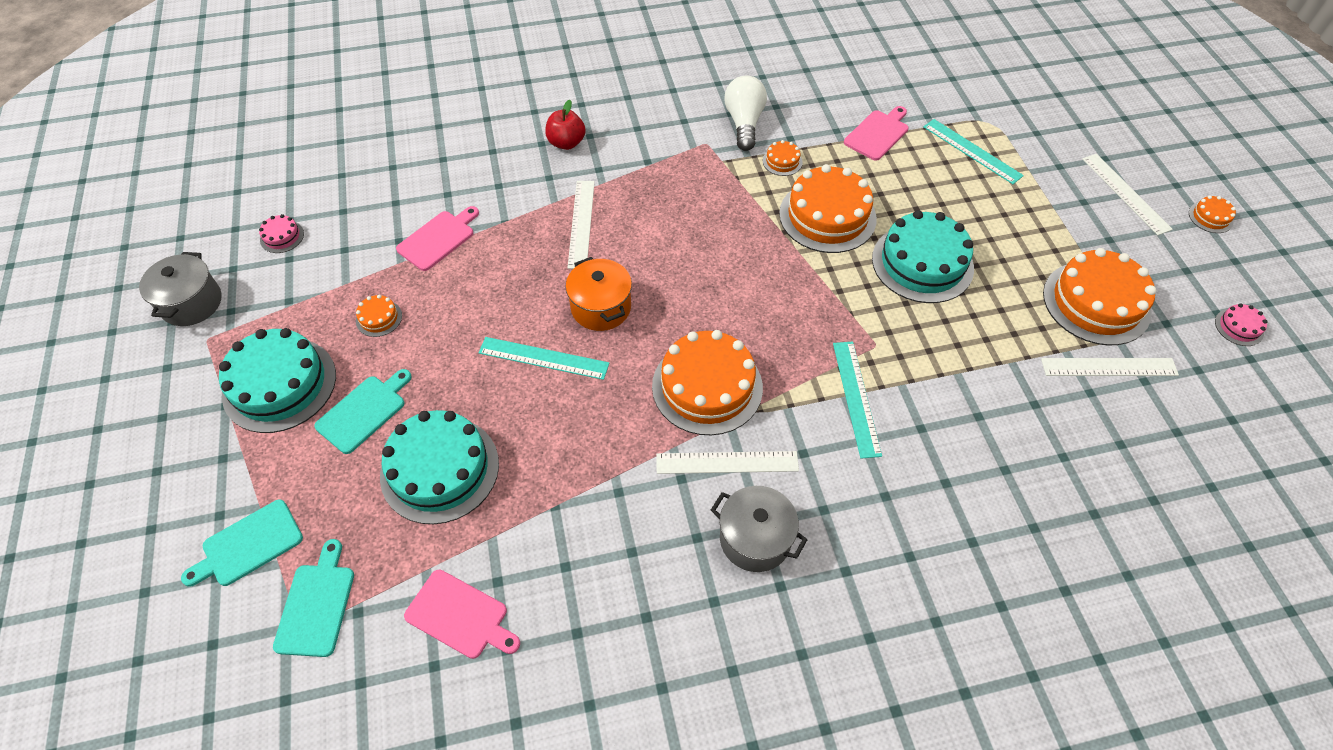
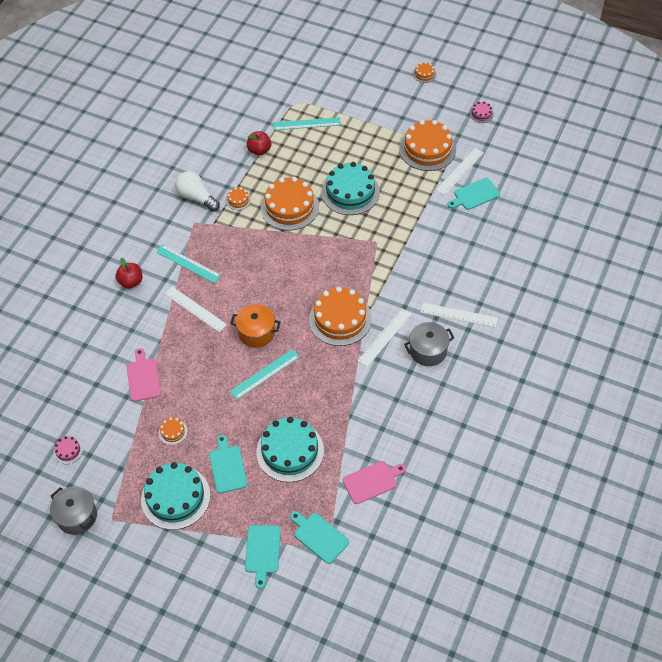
camera: 50 degrees left, 0 degrees up
(856, 397) = (395, 268): turquoise ruler -> turquoise ruler (188, 263)
(877, 134) = (259, 150): pink cutting board -> red apple
(1092, 414) = (475, 195): none -> turquoise cutting board
(1125, 193) = (384, 91): white ruler -> white ruler (459, 315)

